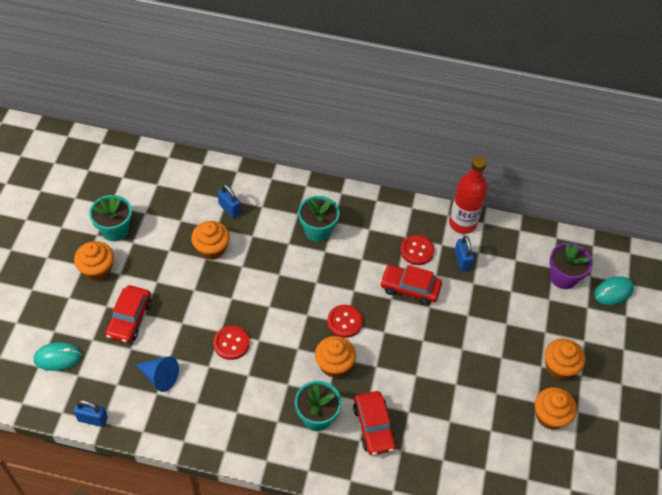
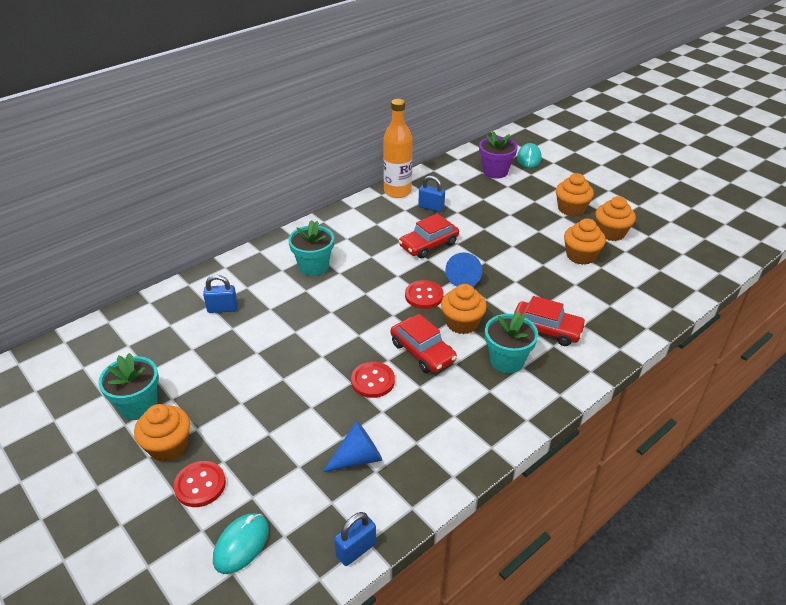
camera: 50 degrees left, 15 degrees down
(129, 318) = (261, 448): red car -> red car (422, 352)
(211, 249) = (251, 342): orange cupcake -> orange cupcake (580, 256)
(390, 336) = (464, 277): none -> blue cone
(417, 251) = (397, 224): red button -> red button (200, 485)
(462, 223) = (397, 191): red bottle -> orange bottle

